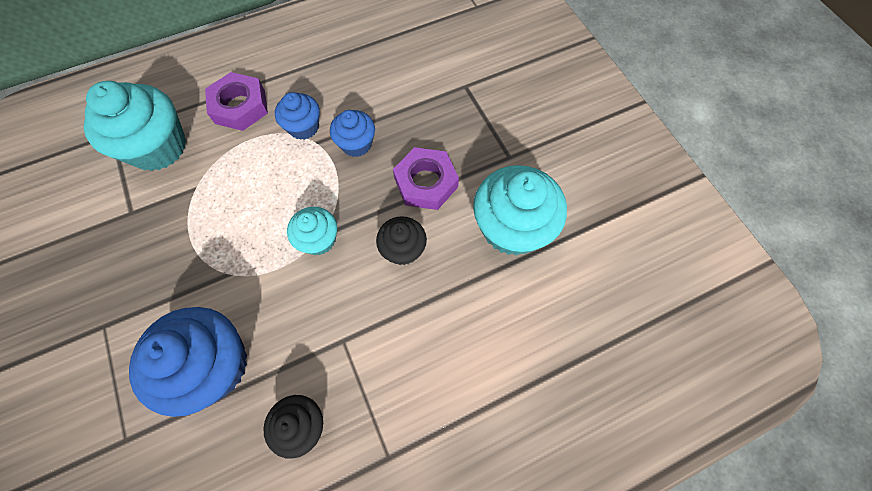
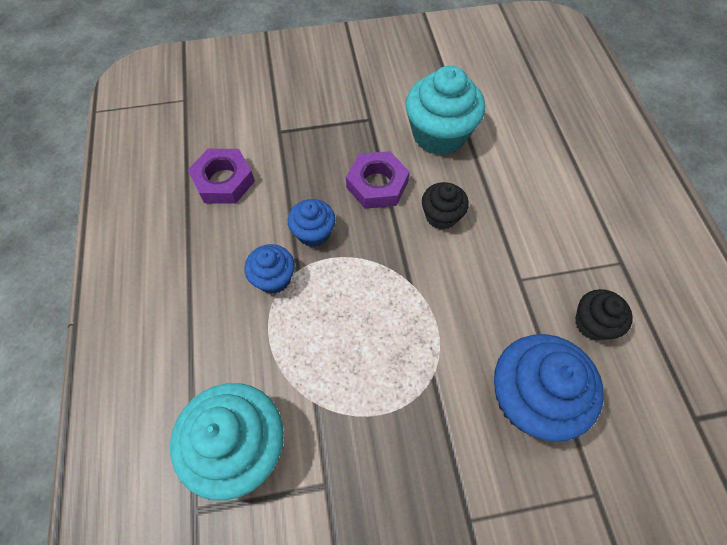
camera: 75 degrees left, 5 degrees down
(240, 106) = (217, 342): purple nut -> purple nut (223, 181)
(318, 239) = (414, 284): turquoise cupcake -> none

